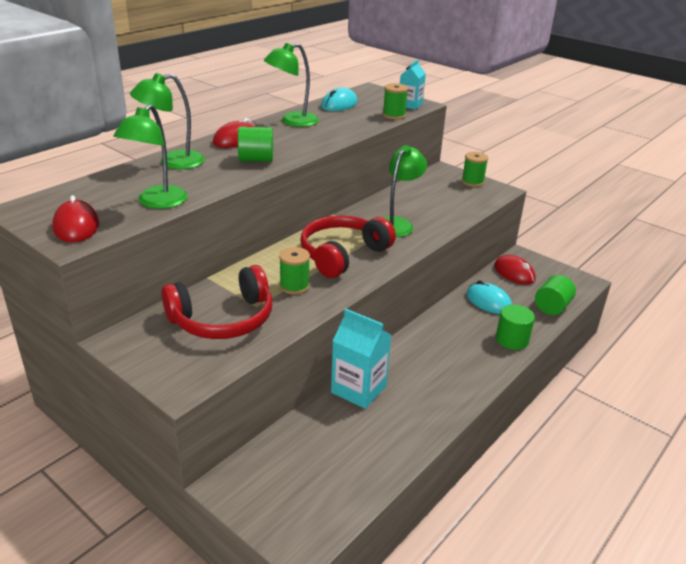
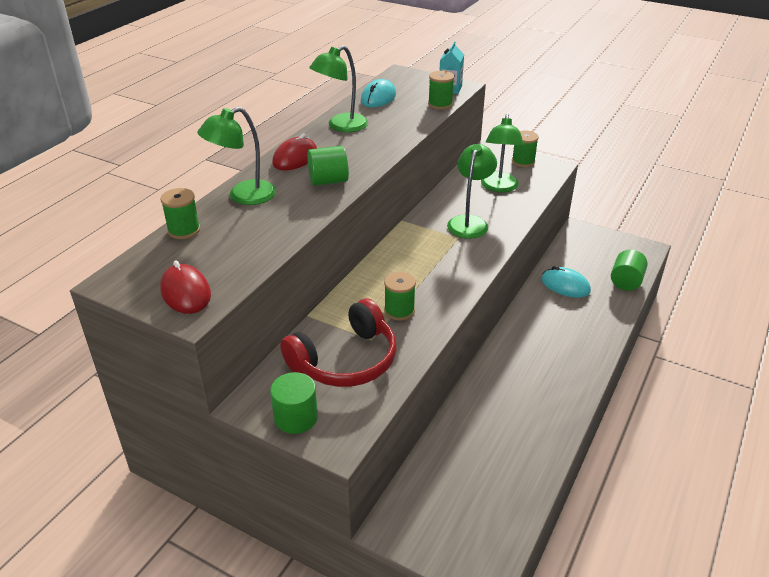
camera: 10 degrees left, 5 degrees up
(105, 180) = (184, 230): none -> green spool
(157, 202) = (254, 250): green lamp -> green lamp (499, 187)
(343, 255) = (431, 267): red headphones -> none
(358, 389) = (477, 402): turquoise carton -> none
(512, 339) = (601, 323): green cylinder -> green cylinder (296, 417)
(514, 273) = (578, 250): red mouse -> none

